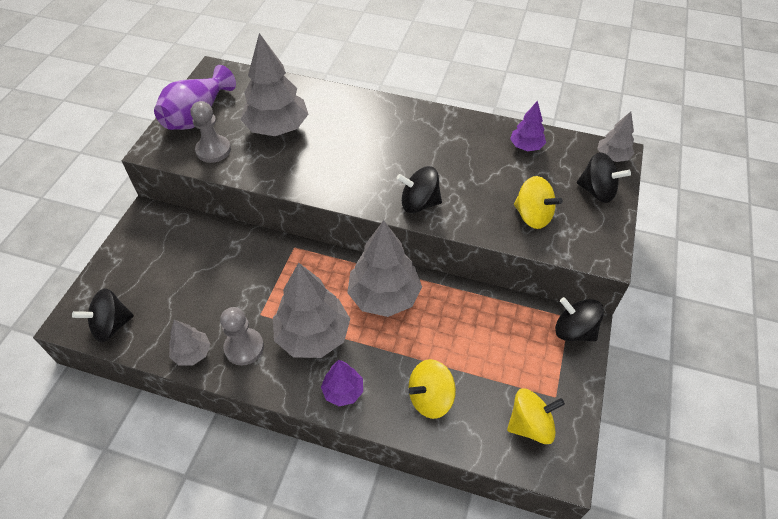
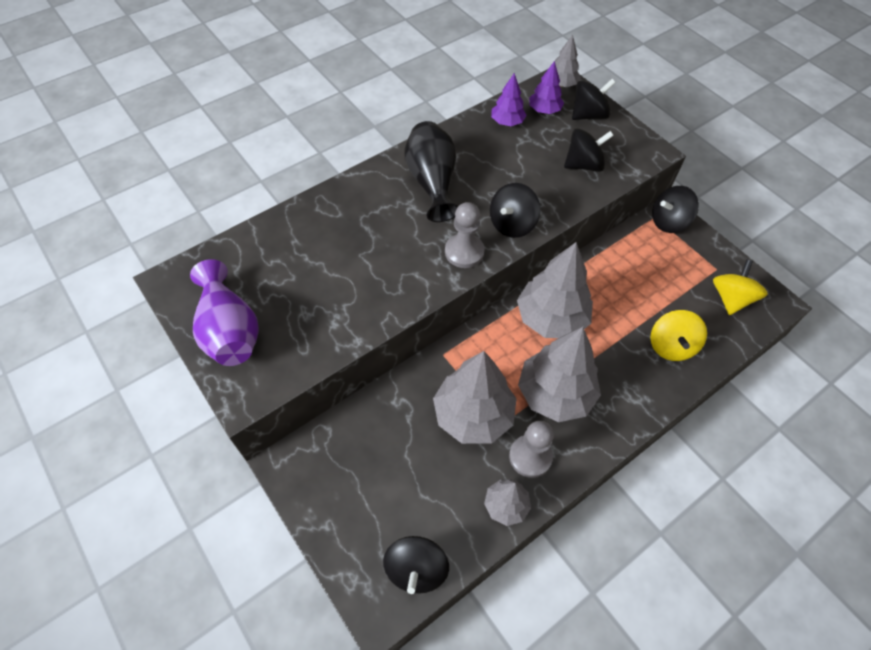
camera: 55 degrees left, 5 degrees up
(213, 150) = (299, 342): grey pawn -> grey pawn (464, 252)
(277, 128) = (319, 272): grey tree -> grey tree (473, 415)
(343, 391) = (627, 403): purple tree -> purple tree (544, 110)
(414, 138) = (432, 182): none -> black vase
(532, 216) = (583, 165): yellow spinning top -> black spinning top

